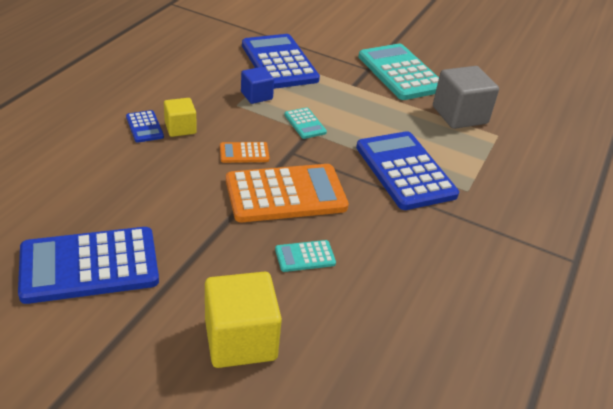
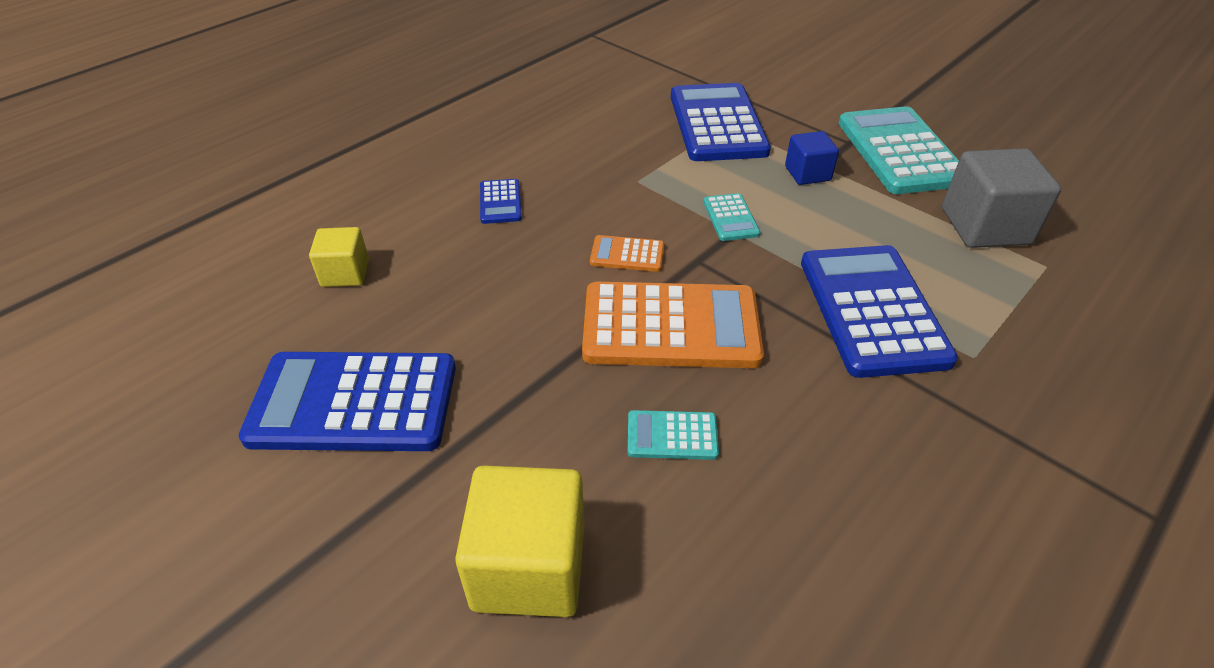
camera: 20 degrees right, 5 degrees up
(180, 128) = (548, 208): yellow cube -> yellow cube (345, 273)
(256, 96) = (670, 170): blue cube -> blue cube (807, 173)

